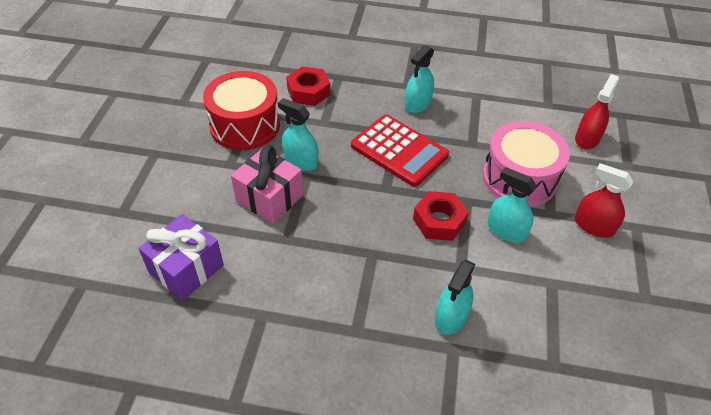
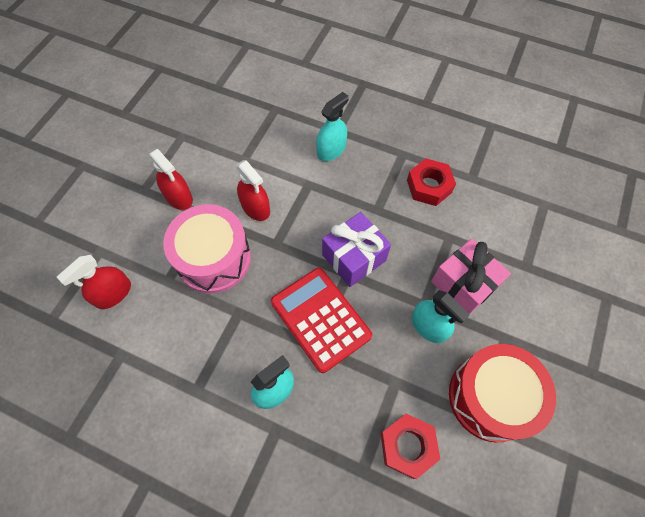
camera: 165 degrees left, 15 degrees up
(186, 269) = (535, 226): purple gift -> purple gift (354, 257)
(439, 221) = (310, 228): red nut -> red nut (429, 186)
(506, 230) = (255, 208): turquoise spray bottle -> red spray bottle

